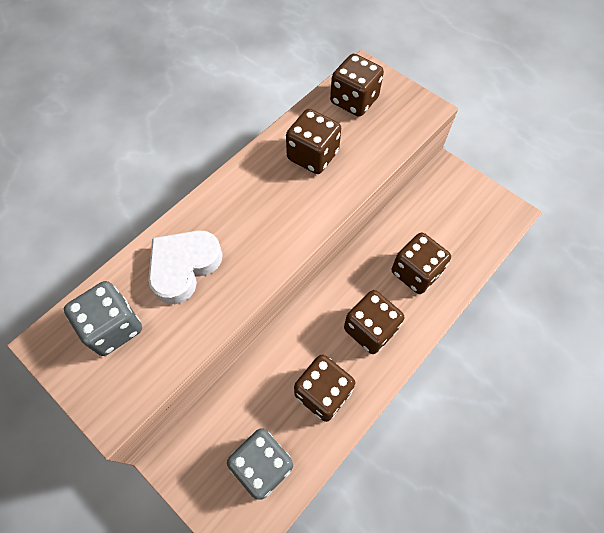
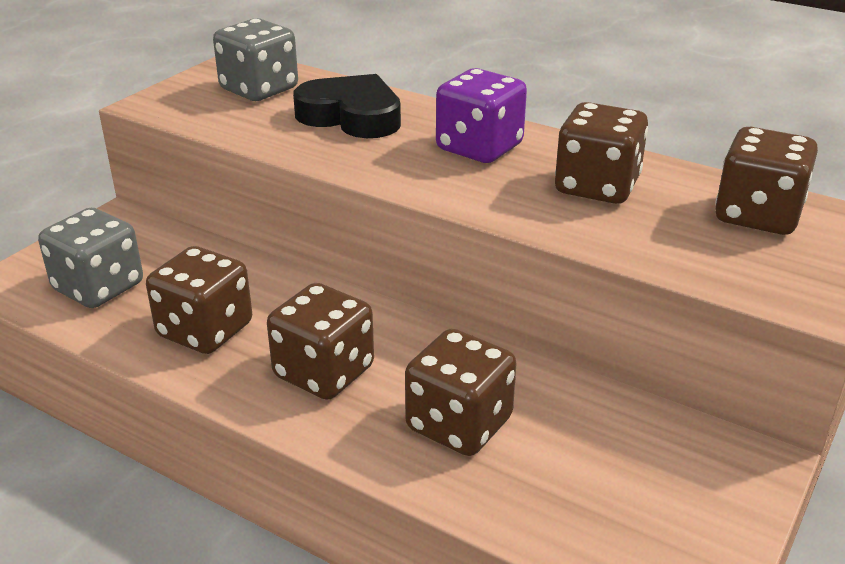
camera: 80 degrees right, 30 degrees down
(184, 267) = (351, 116): white heart -> black heart
(252, 201) = (479, 148): none -> purple dice

